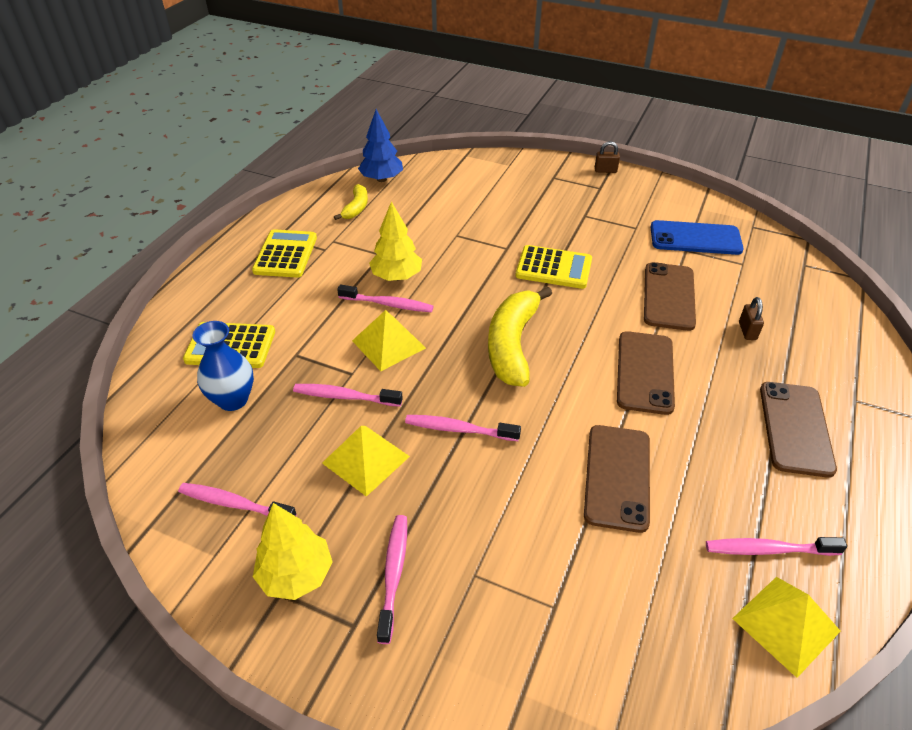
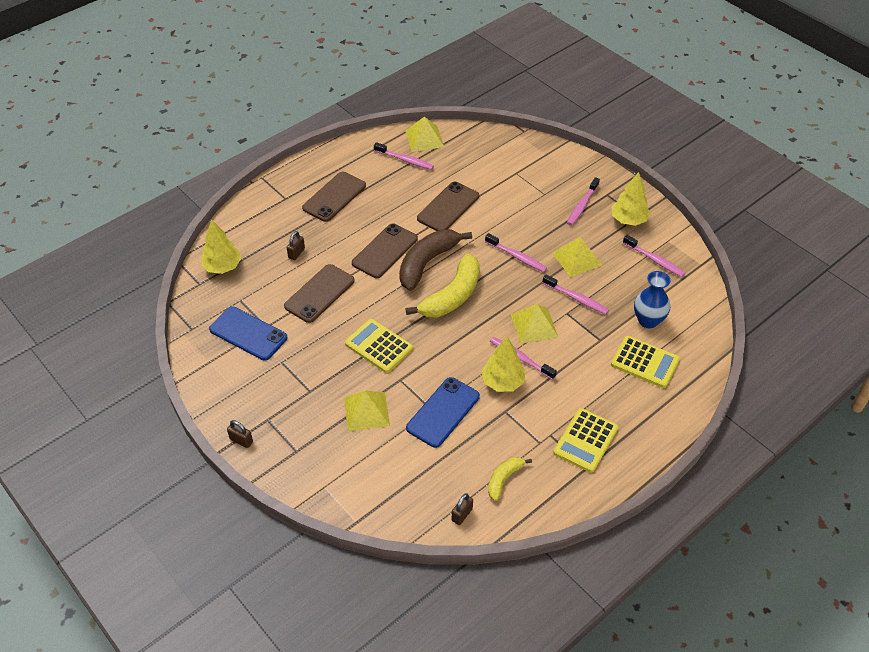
camera: 155 degrees left, 5 degrees up
(381, 179) = (462, 514): blue tree -> brown padlock
(444, 236) = (443, 412): none -> blue phone
(518, 216) = (366, 411): none -> yellow pyramid
(577, 376) = (427, 263): none -> brown banana
(805, 288) = (222, 267): none -> yellow tree

